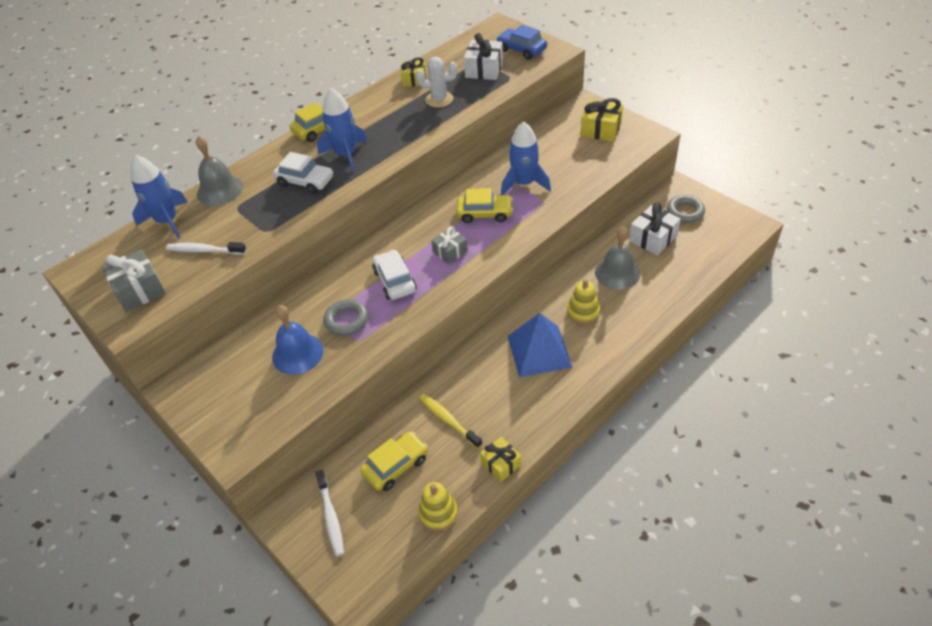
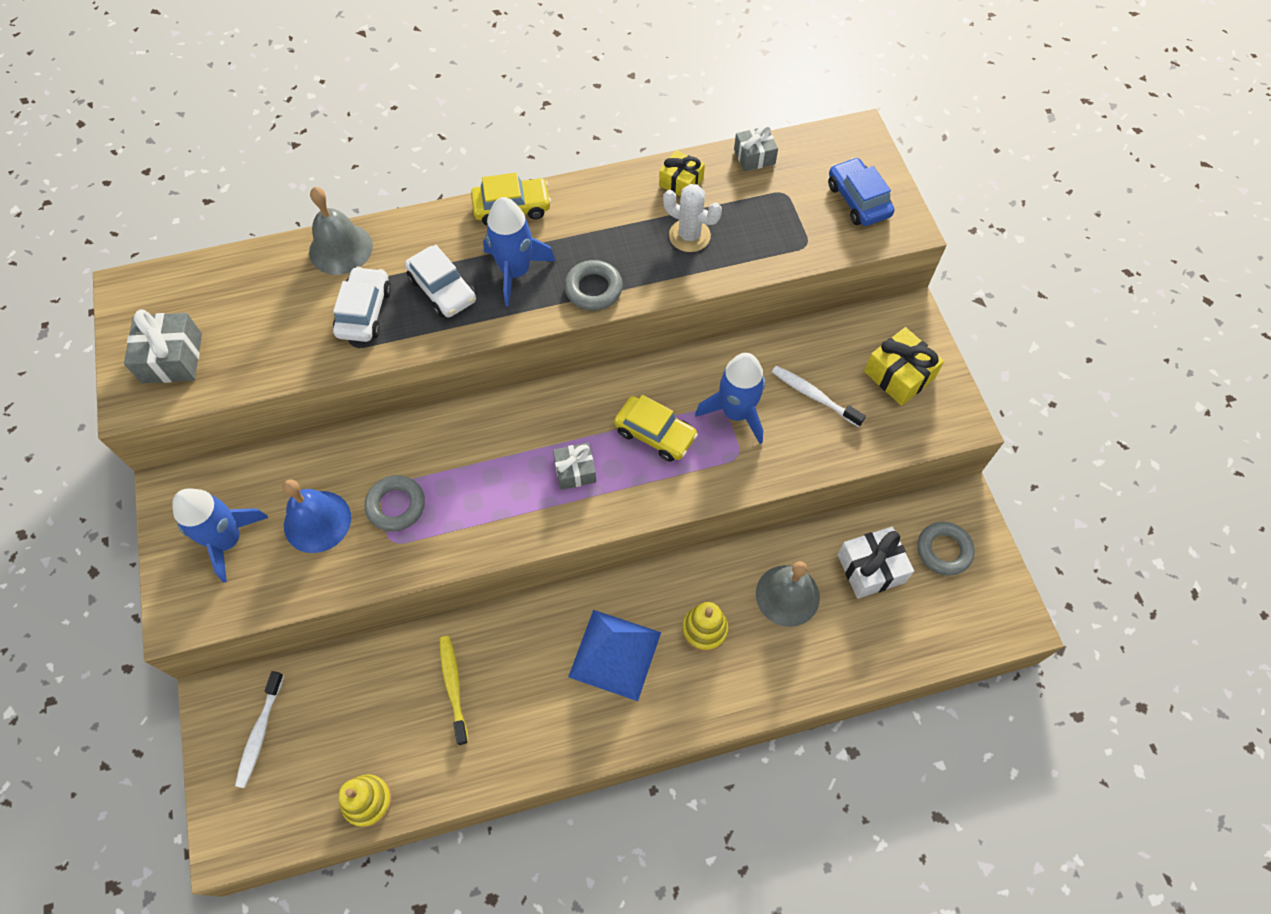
camera: 25 degrees right, 15 degrees up
(167, 221) = (257, 267): blue rocket -> blue rocket (227, 540)
(204, 250) = (270, 338): white toothbrush -> white toothbrush (813, 395)
(395, 281) = (484, 478): white car -> white car (364, 312)
(396, 466) = (362, 711): yellow car -> none
(402, 143) = (593, 289): none -> grey ring
(447, 54) = (754, 156): none -> grey gift
(484, 69) = (783, 211): white gift -> none
(501, 464) = (471, 781): yellow gift -> none

